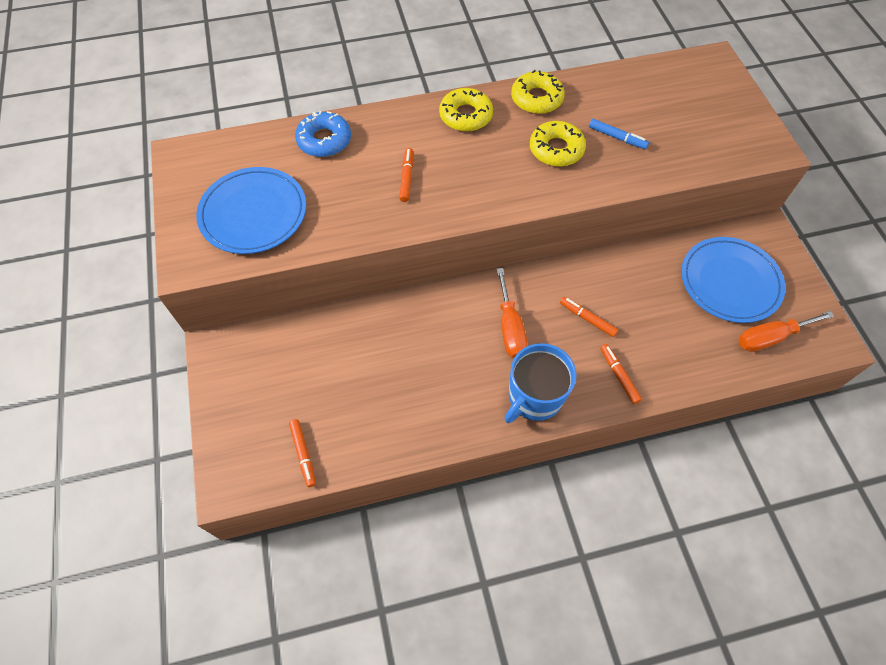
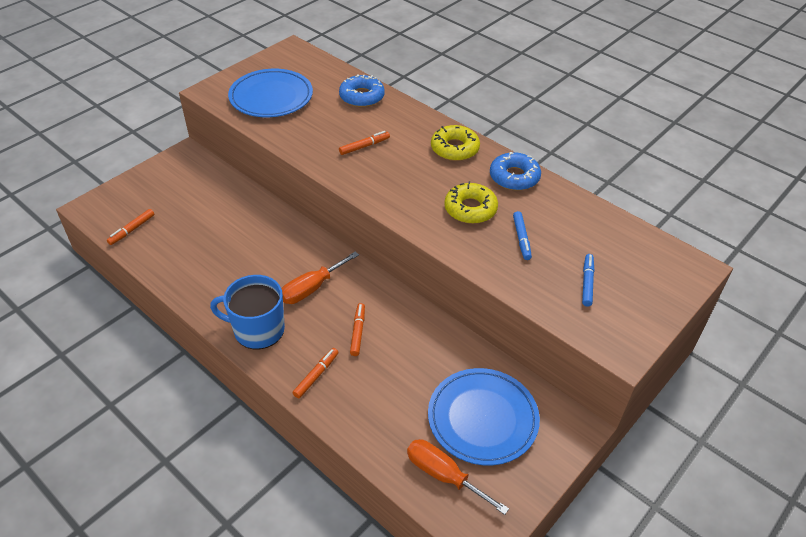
camera: 55 degrees right, 15 degrees down
(536, 99) = (514, 177): yellow donut -> blue donut
(693, 127) = (587, 283): none -> blue marker

